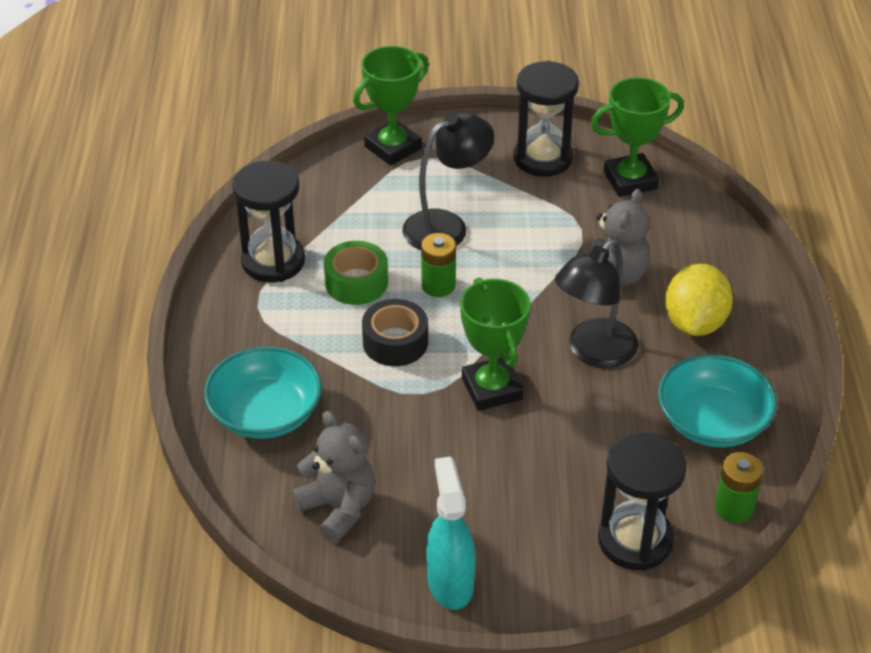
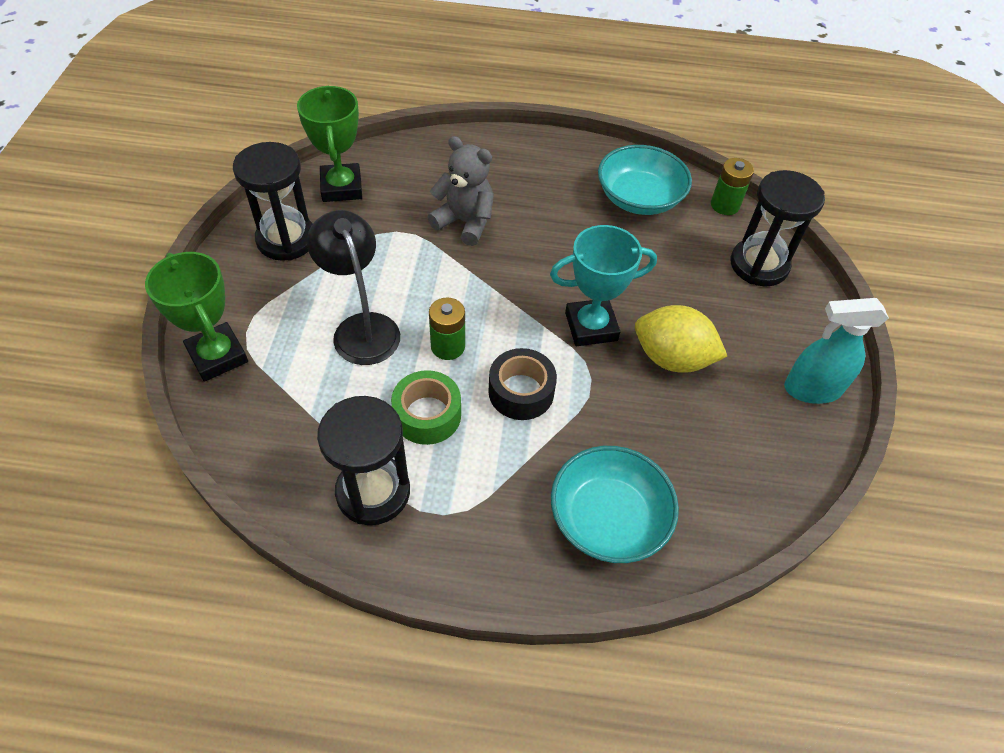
camera: 85 degrees left, 10 degrees up
(338, 508) = (734, 464): grey teddy bear -> none
(492, 388) = (591, 327): green trophy -> turquoise trophy
(593, 352) = (555, 251): black lamp -> none
(694, 323) = (531, 185): yellow lemon -> yellow lemon (672, 358)

